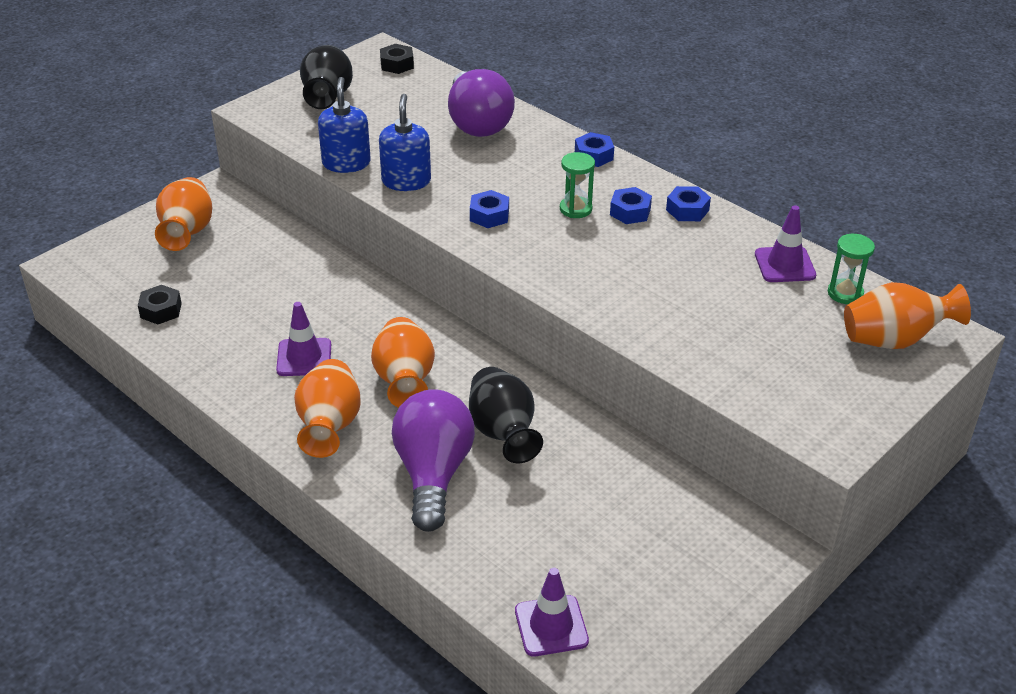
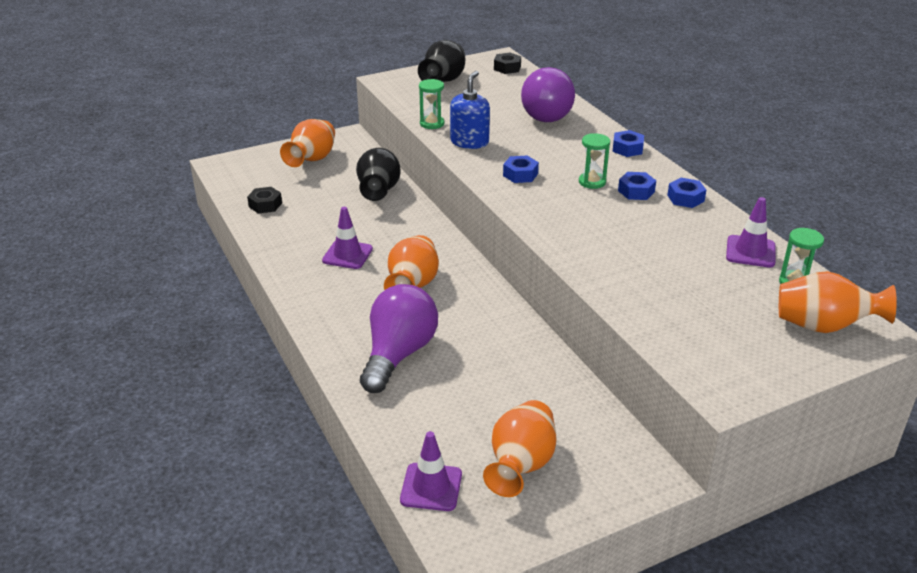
camera: 20 degrees right, 5 degrees down
(329, 426) = (339, 304): orange vase -> orange vase (521, 465)
(346, 163) = (432, 123): blue soap dispenser -> green hourglass
(503, 433) = (469, 338): black vase -> black vase (379, 191)

